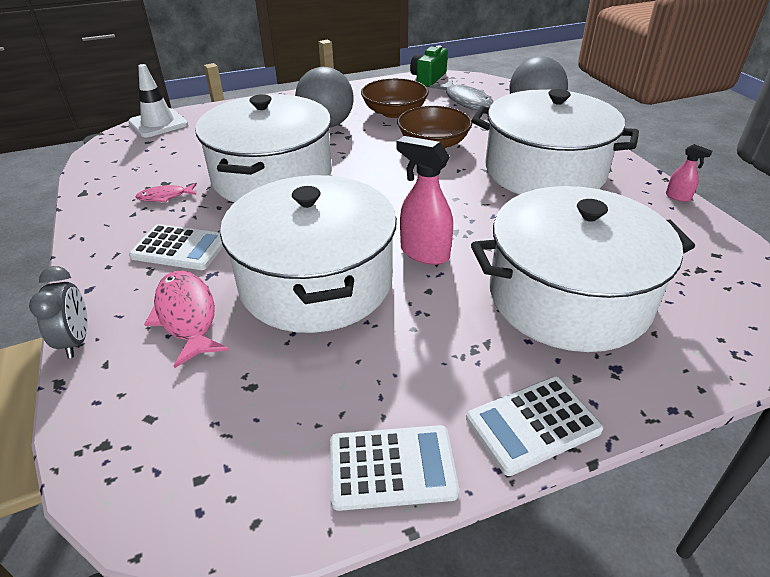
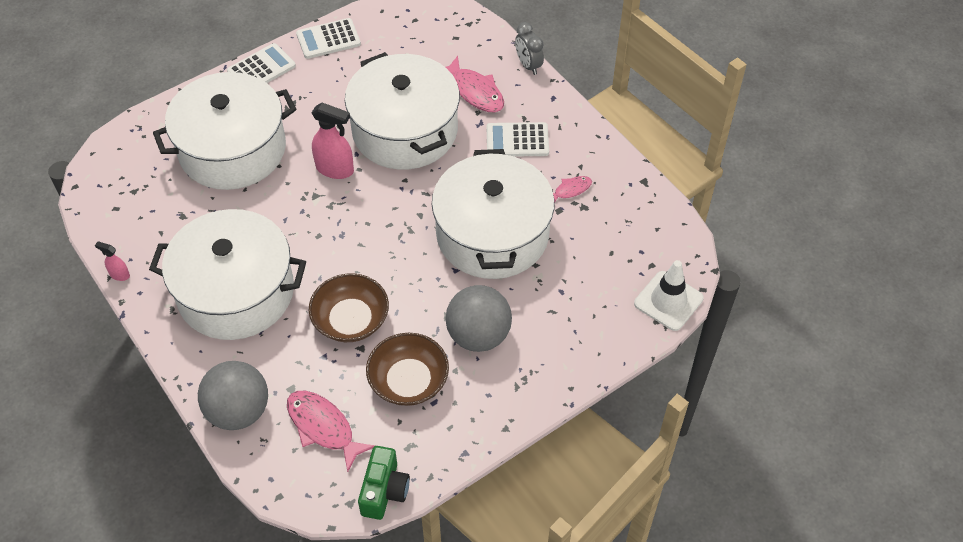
camera: 165 degrees right, 15 degrees up
(466, 101) = (323, 427): grey fish -> pink fish

